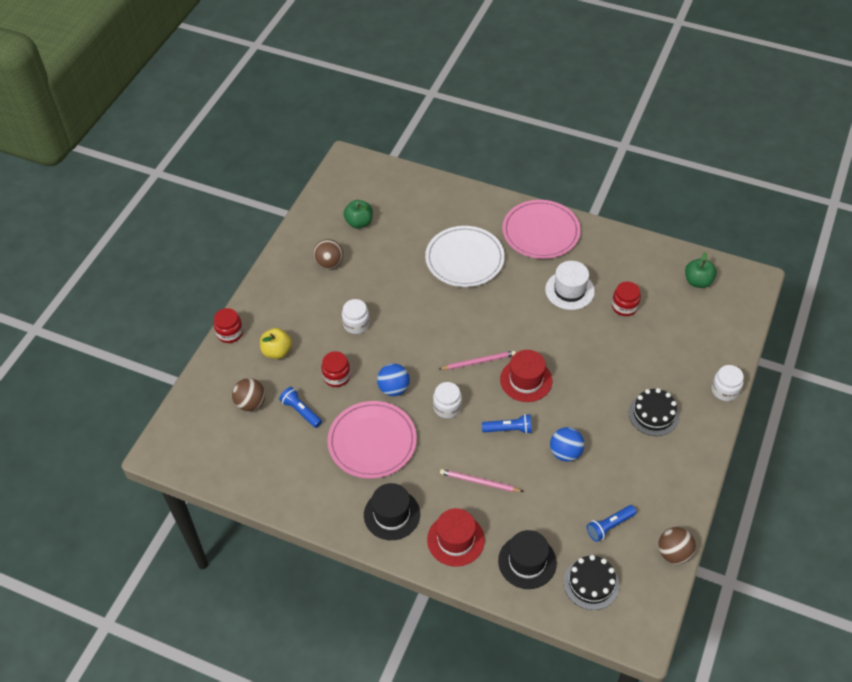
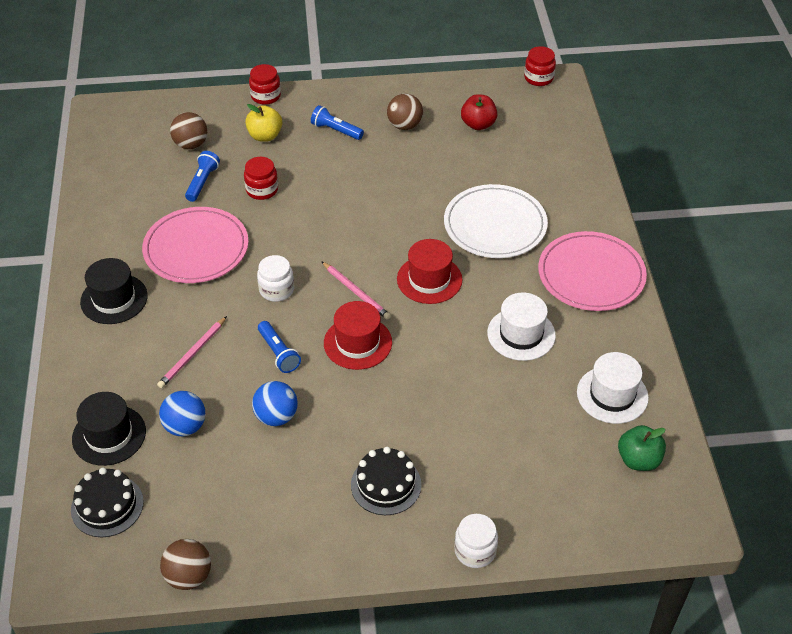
camera: 60 degrees right, 5 degrees down
(356, 324) = (339, 177): white jar -> none
(359, 222) = (478, 124): green apple -> red apple
(394, 388) = (274, 238): blue ball -> blue ball (185, 426)
(455, 540) = (108, 362): red hat -> red hat (429, 279)
(479, 482) = (192, 354): pink pencil -> pink pencil turned 135 degrees counterclockwise
(609, 526) = (195, 496): blue flashlight -> blue flashlight (336, 130)
(624, 306) = (536, 396): red jar -> red jar (538, 78)
(643, 270) = (612, 395): none -> white hat

